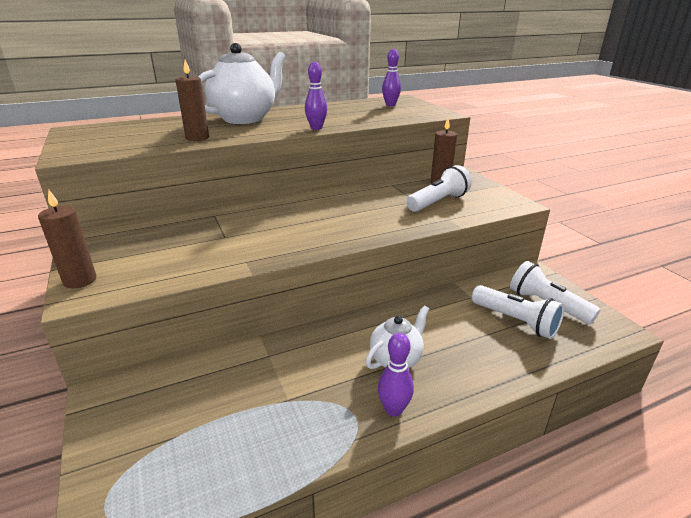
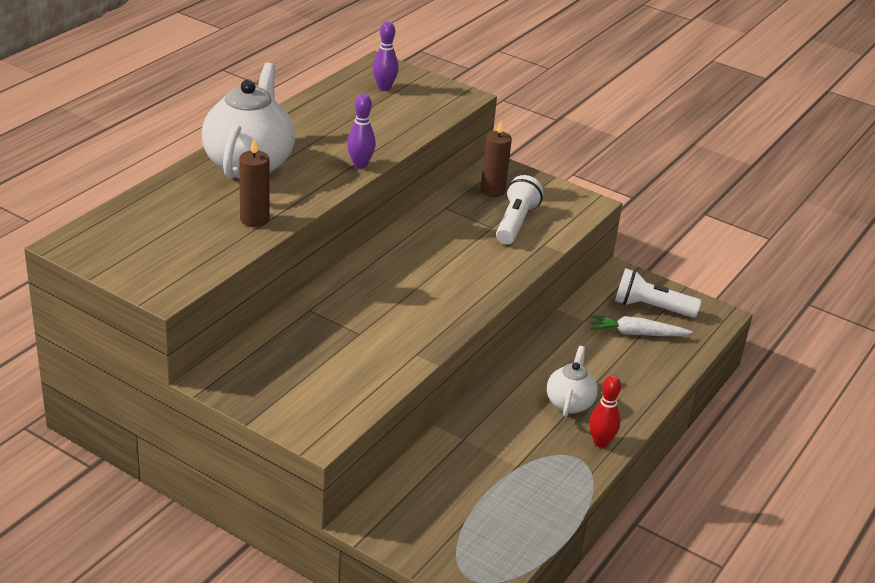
camera: 35 degrees left, 5 degrees up
(80, 280) = (294, 423): brown candle -> none
(393, 409) = (601, 442): purple bowling pin -> red bowling pin
(515, 321) = (636, 333): white flashlight -> white carrot

